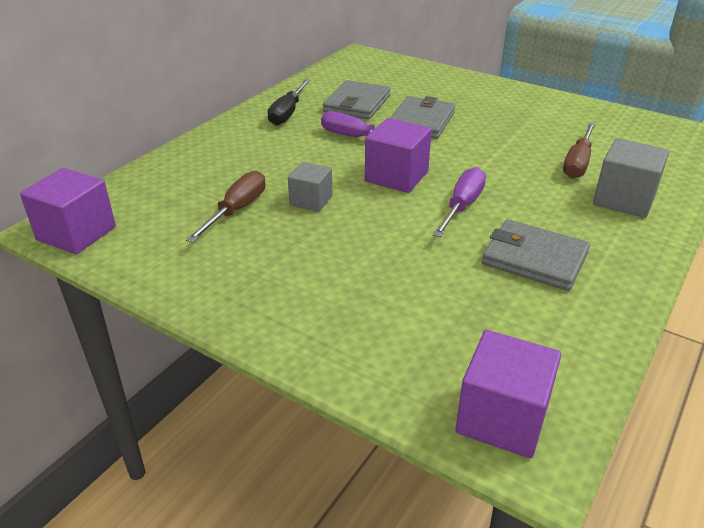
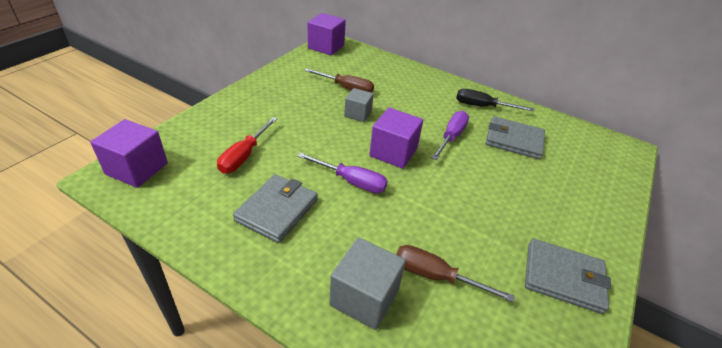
camera: 85 degrees right, 5 degrees up
(421, 121) = (493, 174): grey wallet -> grey wallet (563, 277)
(435, 298) = (244, 156): none -> red screwdriver

